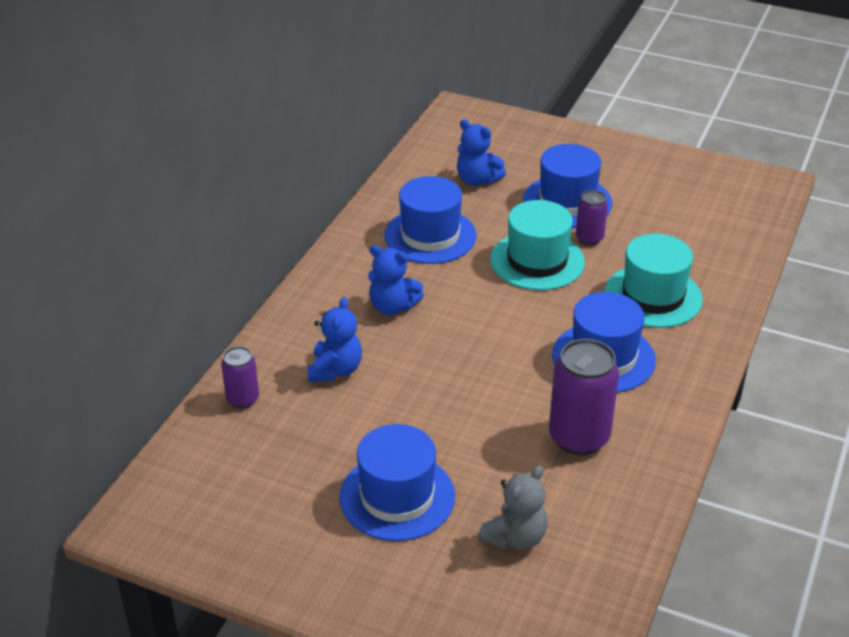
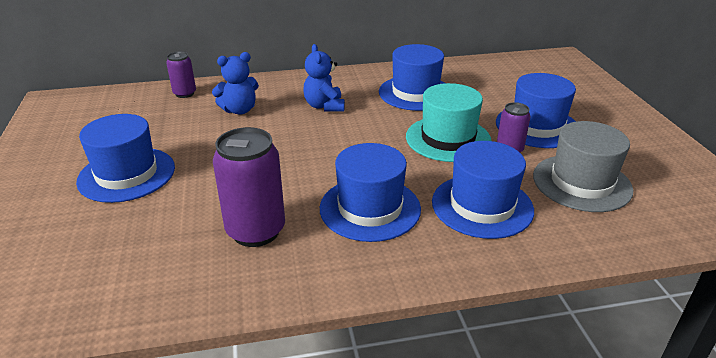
camera: 55 degrees right, 5 degrees down
(477, 180) = (501, 87): blue teddy bear -> none
(515, 537) = (110, 241): grey teddy bear -> none
(653, 296) = (482, 206): turquoise hat -> blue hat
(668, 230) = (581, 183): none -> grey hat

